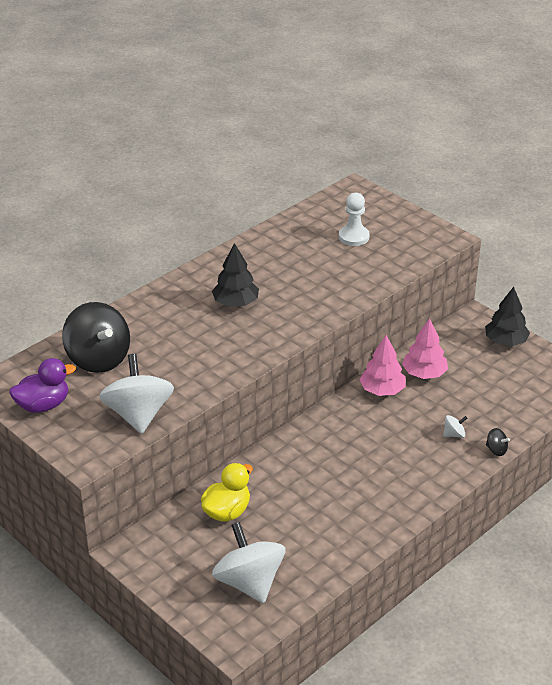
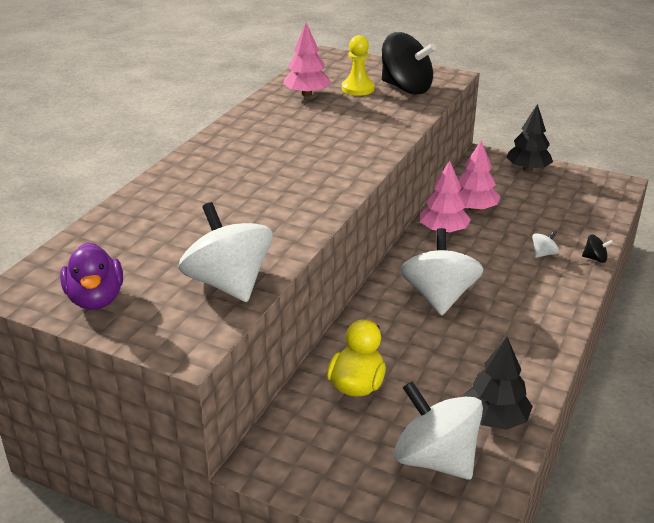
camera: 20 degrees left, 5 degrees down
(43, 405) = (96, 299): purple duck -> purple duck turned 120 degrees clockwise
(98, 359) = (143, 237): black spinning top -> black spinning top (406, 88)
(235, 303) = (274, 158): black tree -> black tree (495, 418)
(305, 234) = (307, 94): none -> pink tree
(336, 453) = (439, 297): none -> white spinning top
(354, 237) = (358, 89): white pawn -> yellow pawn

